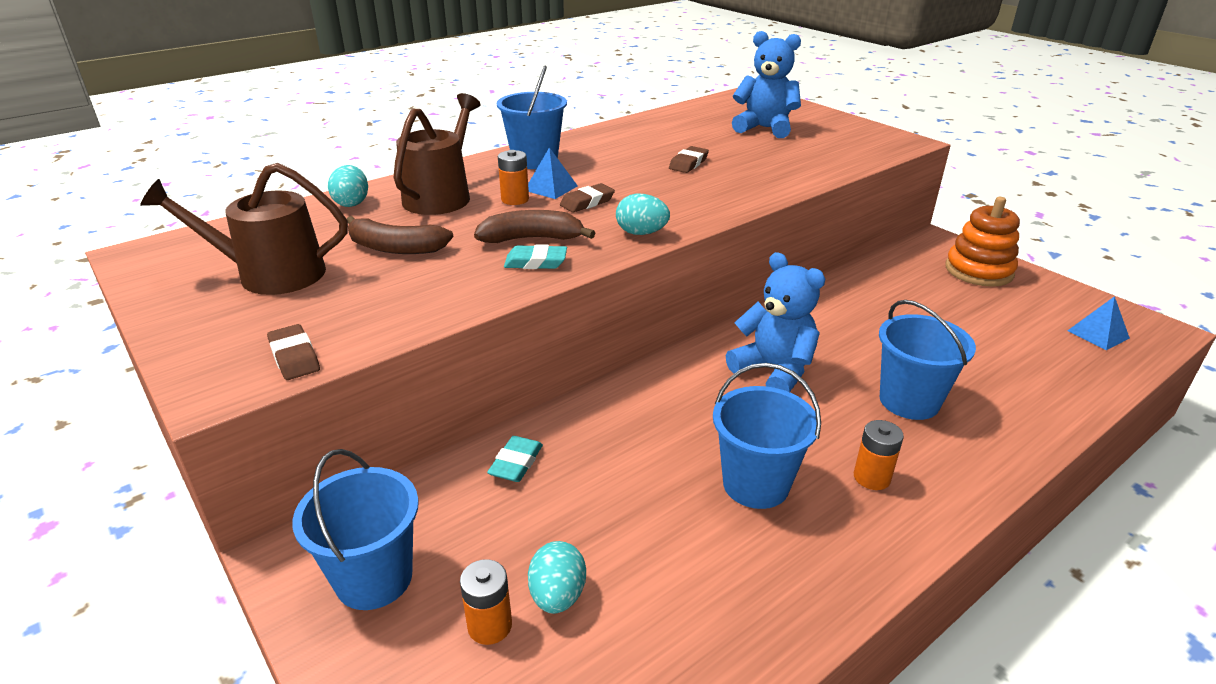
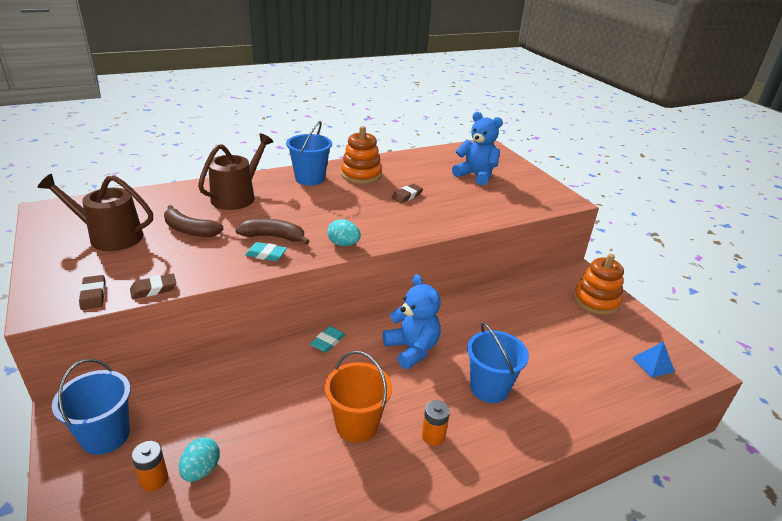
camera: 10 degrees right, 0 degrees up
(352, 203) = (182, 193): turquoise egg -> none
(515, 199) = (280, 206): orange battery -> none
(516, 463) = (220, 380): turquoise eraser -> turquoise eraser (328, 342)
(551, 188) = (307, 201): blue pyramid -> none
(587, 202) = (323, 215): brown eraser -> brown eraser (154, 289)
(605, 147) = (361, 174): none -> orange stacking toy
(755, 484) = (357, 425): blue bucket -> orange bucket

